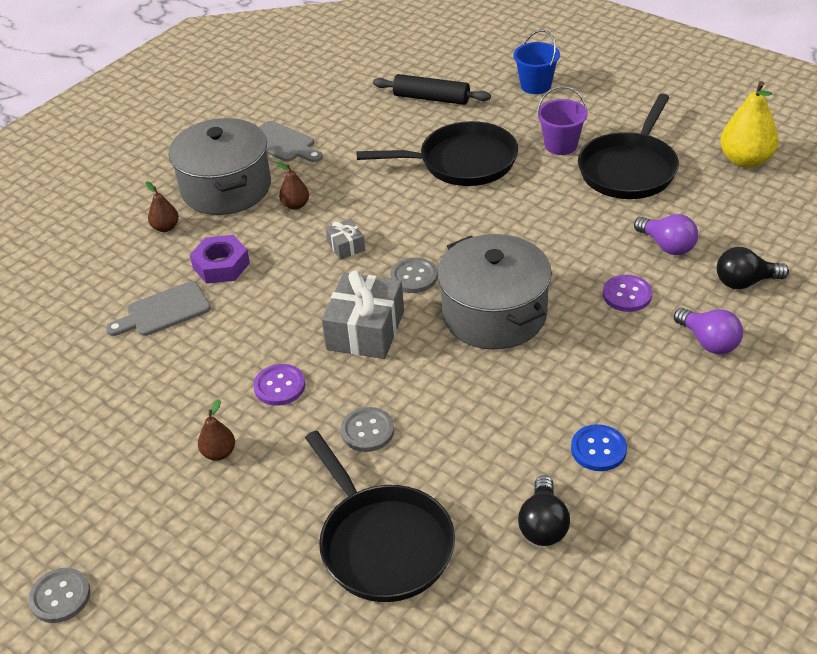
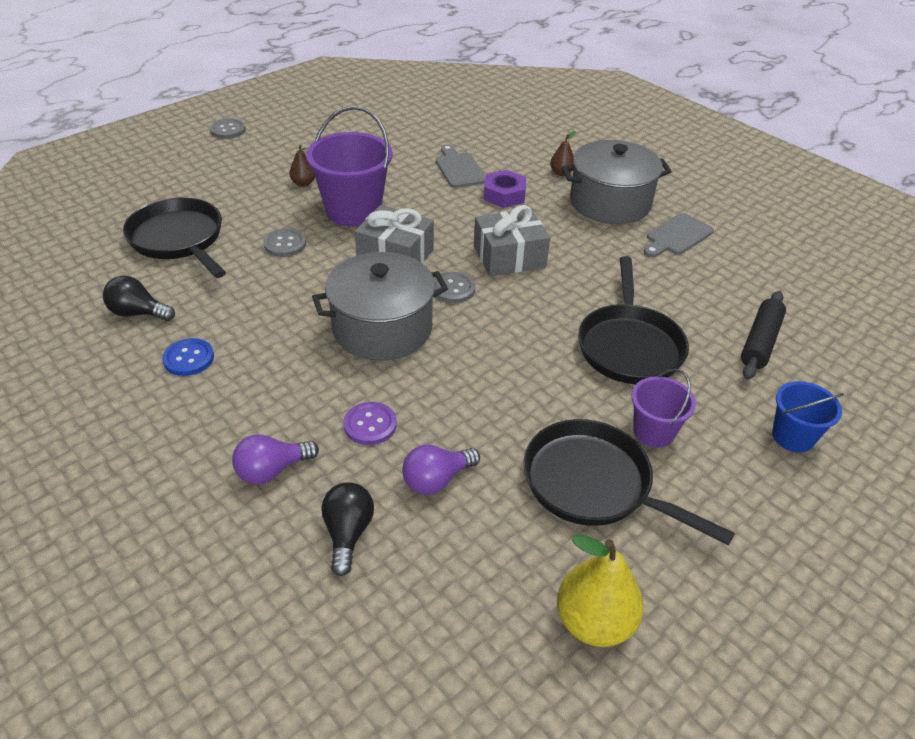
camera: 95 degrees right, 0 degrees up
(279, 386) = (353, 211): purple button -> purple bucket
(295, 205) = (576, 235): brown pear -> none
(346, 246) = (509, 257): grey gift -> grey gift, size x2.04
(383, 543) = (179, 239): black pan -> black pan turned 75 degrees clockwise

